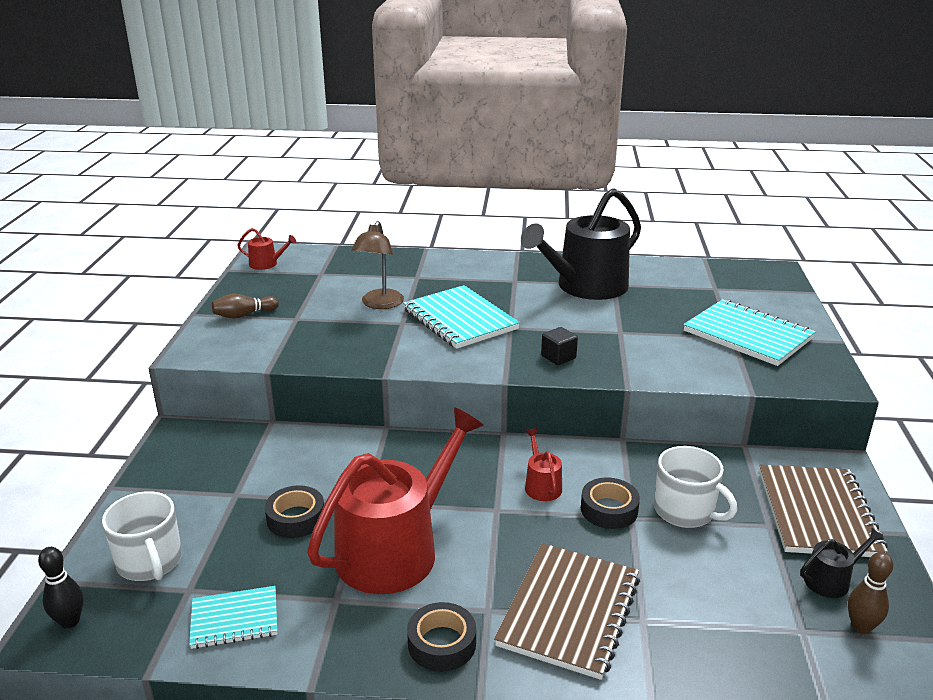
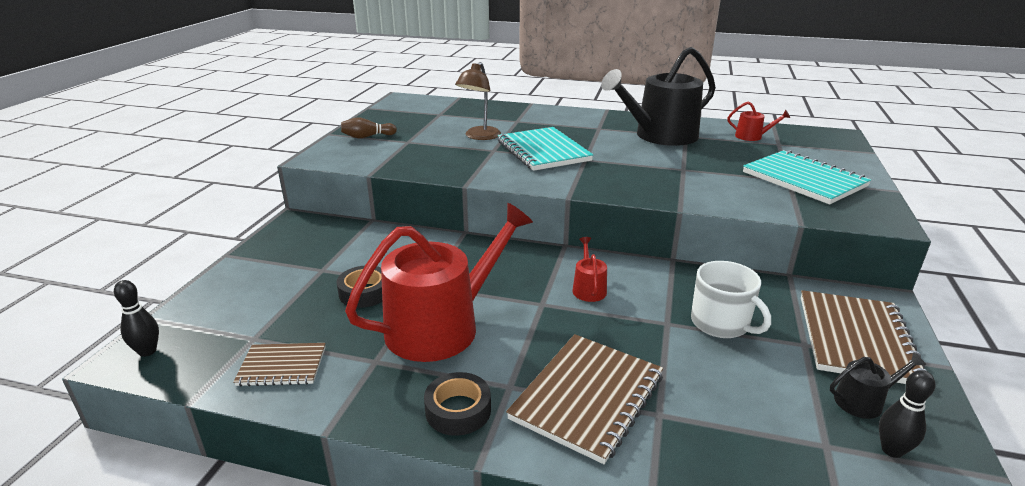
camera: 10 degrees right, 0 degrees up
(150, 562) = (232, 313): white mug -> none
(234, 619) = (282, 366): turquoise notebook -> brown notebook
(267, 264) = (399, 106): red watering can -> red watering can (752, 136)
(558, 357) = (622, 183): black cube -> none
(609, 509) = (647, 314): black tape -> none
(861, 627) = (892, 450): brown bowling pin -> black bowling pin

